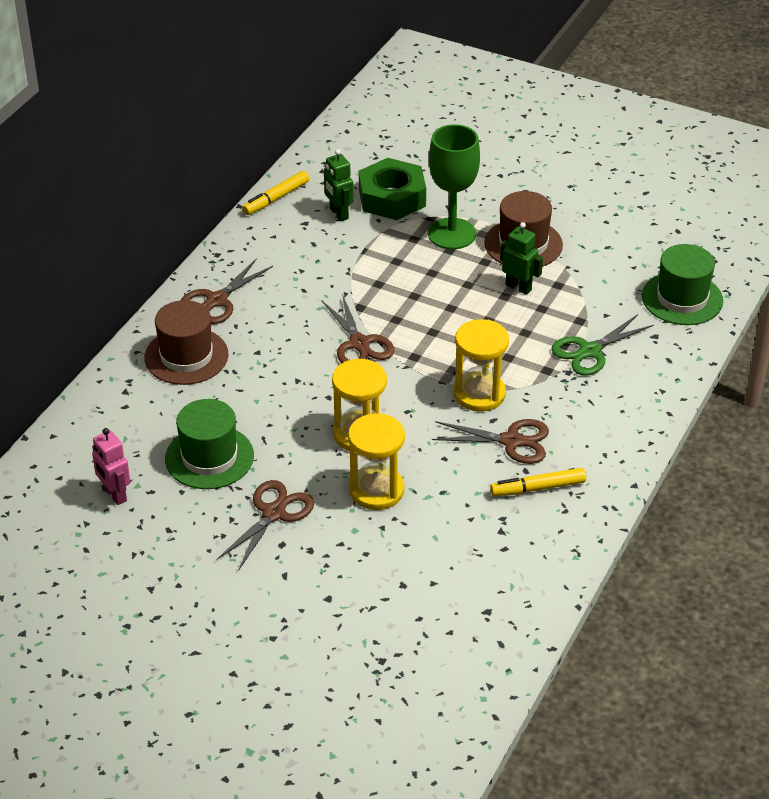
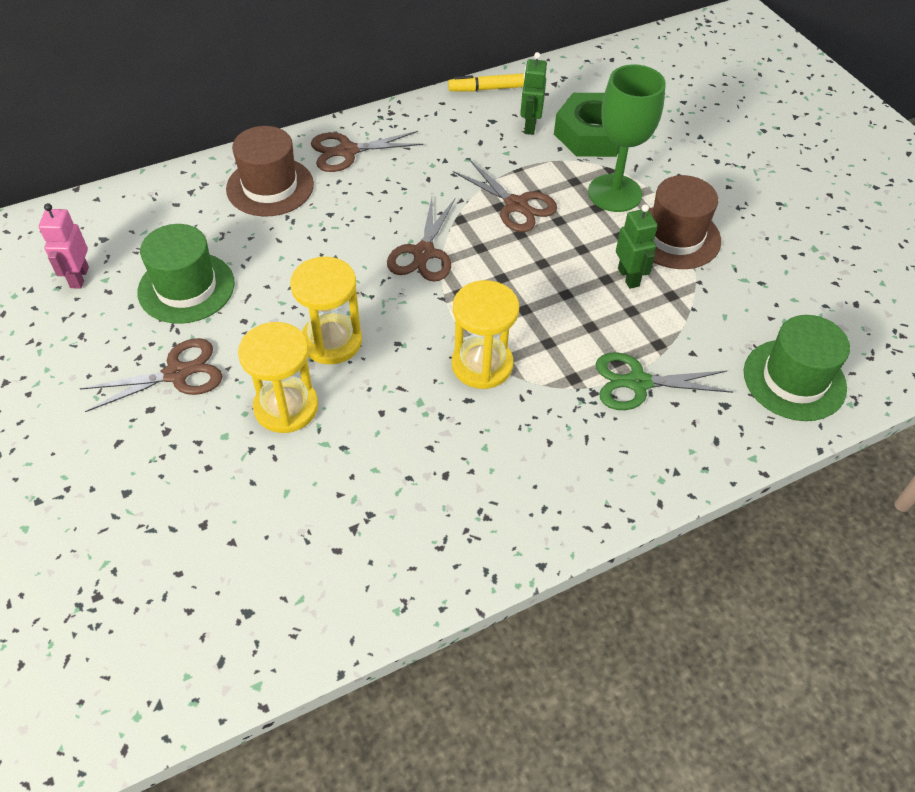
camera: 35 degrees right, 10 degrees up
(511, 441) = (463, 434): brown scissors -> brown scissors (516, 205)
(538, 488) = (437, 503): yellow marker -> none

